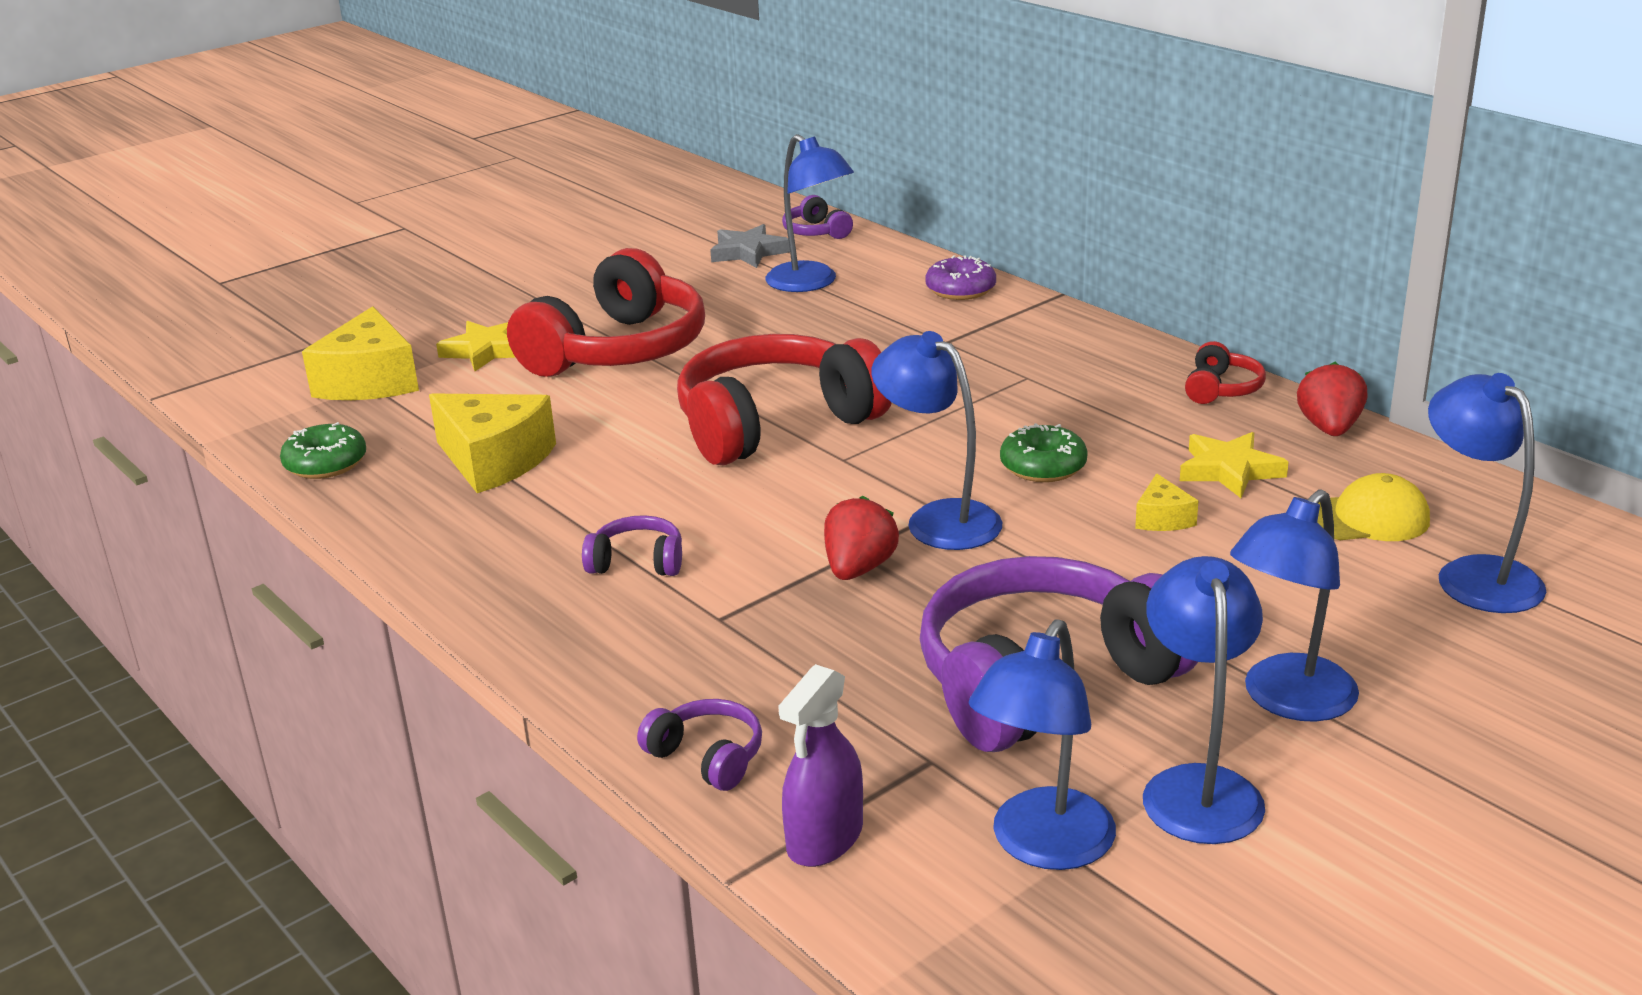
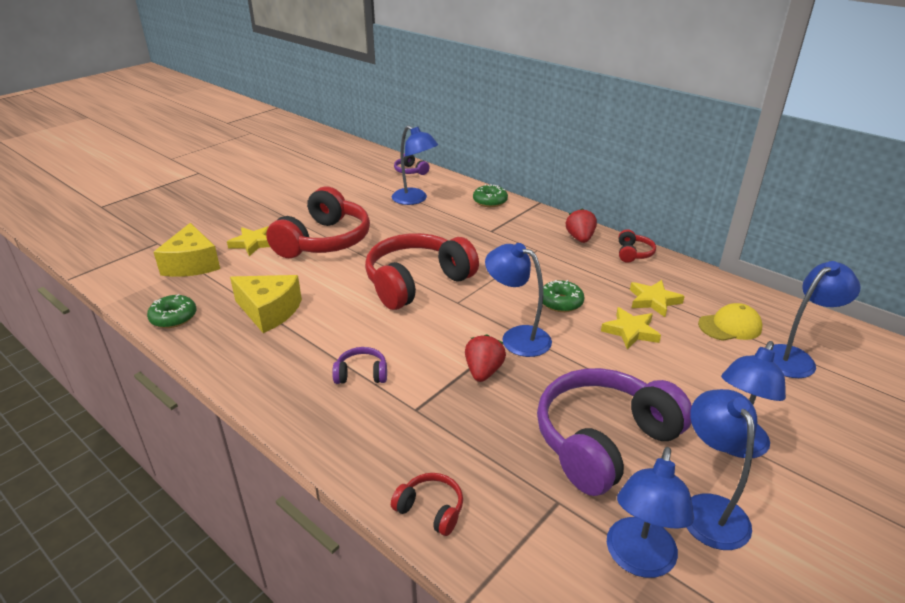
camera: 10 degrees left, 5 degrees up
(707, 757) = (430, 510): purple headphones -> red headphones
(748, 252) = (379, 183): grey star -> none
(825, 838) = (513, 566): purple spray bottle -> none
(960, 290) = (490, 201): purple donut -> green donut
(1162, 518) = (630, 331): yellow cheese -> yellow star
(1329, 428) = (692, 274): red strawberry -> red strawberry (580, 238)
(1475, 574) = (795, 357): blue lamp -> blue lamp turned 90 degrees clockwise

